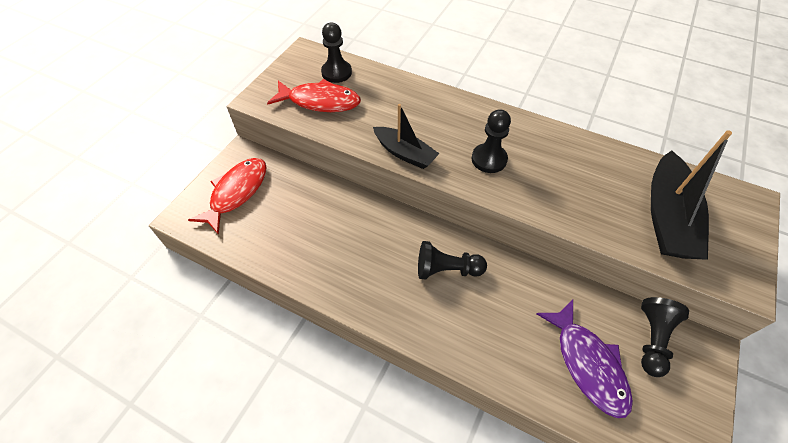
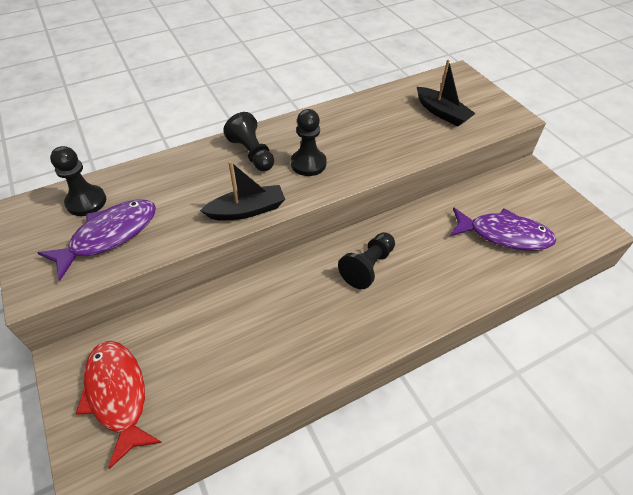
camera: 55 degrees left, 5 degrees down
(320, 101) = (109, 235): red fish -> purple fish
(652, 339) = (507, 191): black pawn -> black pawn (252, 153)
(667, 217) = (442, 113): black boat -> black boat, size x0.63

